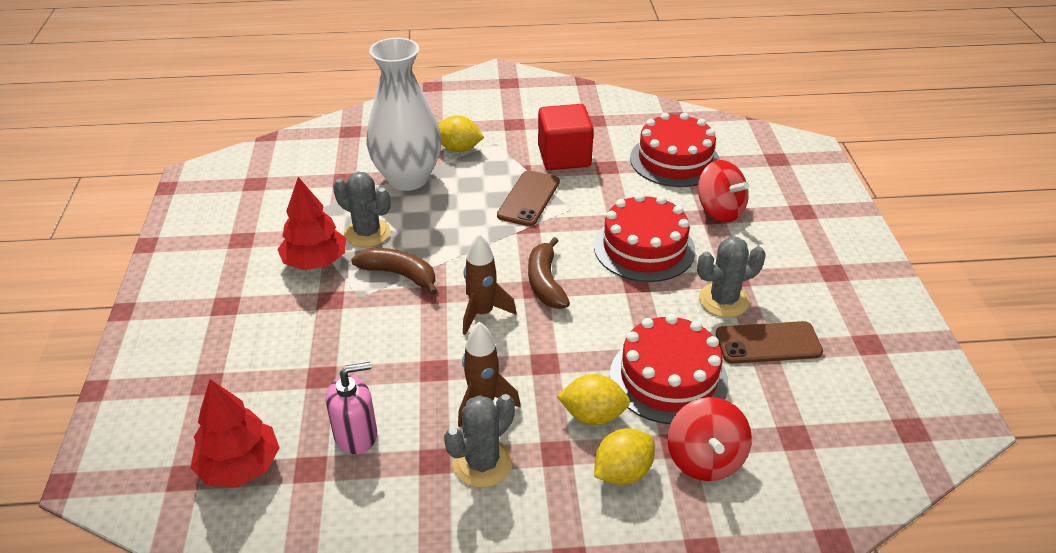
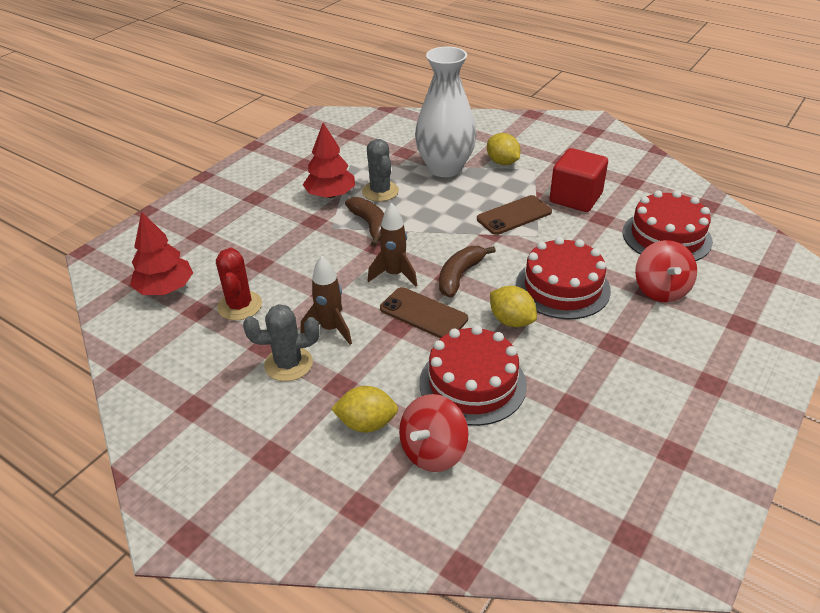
camera: 40 degrees right, 0 degrees up
(356, 435) = (240, 306): pink soap dispenser -> red cactus
(593, 415) = (390, 377): yellow lemon -> yellow lemon (511, 321)
(723, 300) = (582, 354): grey cactus -> none
(768, 343) = (582, 403): brown phone -> brown phone (423, 314)

